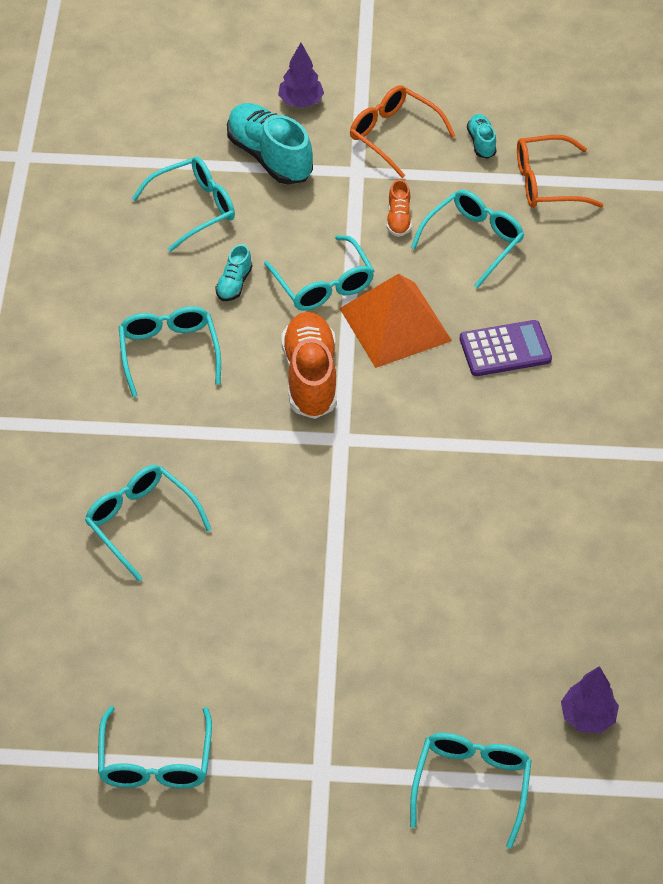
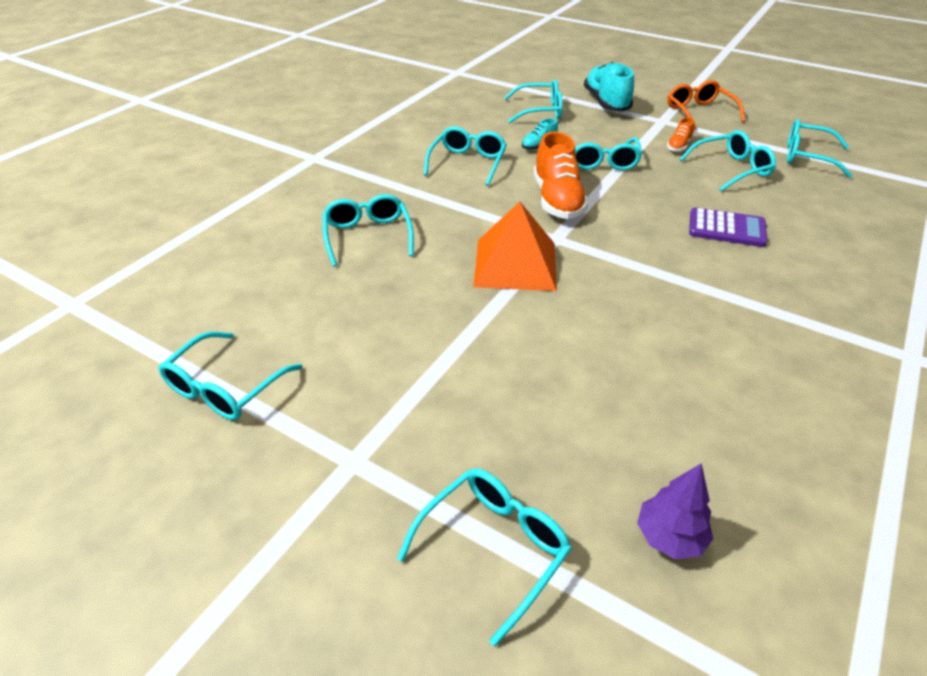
camera: 30 degrees right, 10 degrees down
(300, 102) = (643, 88): purple tree -> none
(310, 377) = (557, 200): orange shoe -> orange shoe turned 150 degrees clockwise
(395, 324) = (642, 192): orange pyramid -> orange pyramid (515, 264)
(481, 142) = (763, 128): turquoise shoe -> none
(546, 183) = (806, 156): orange glasses -> turquoise glasses

